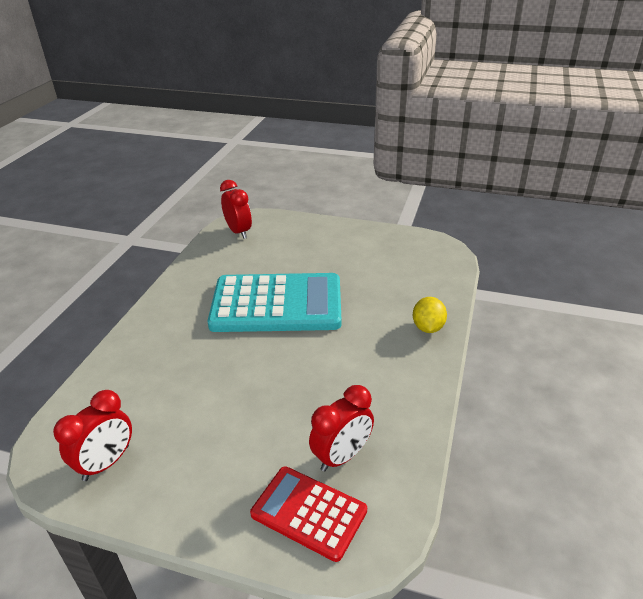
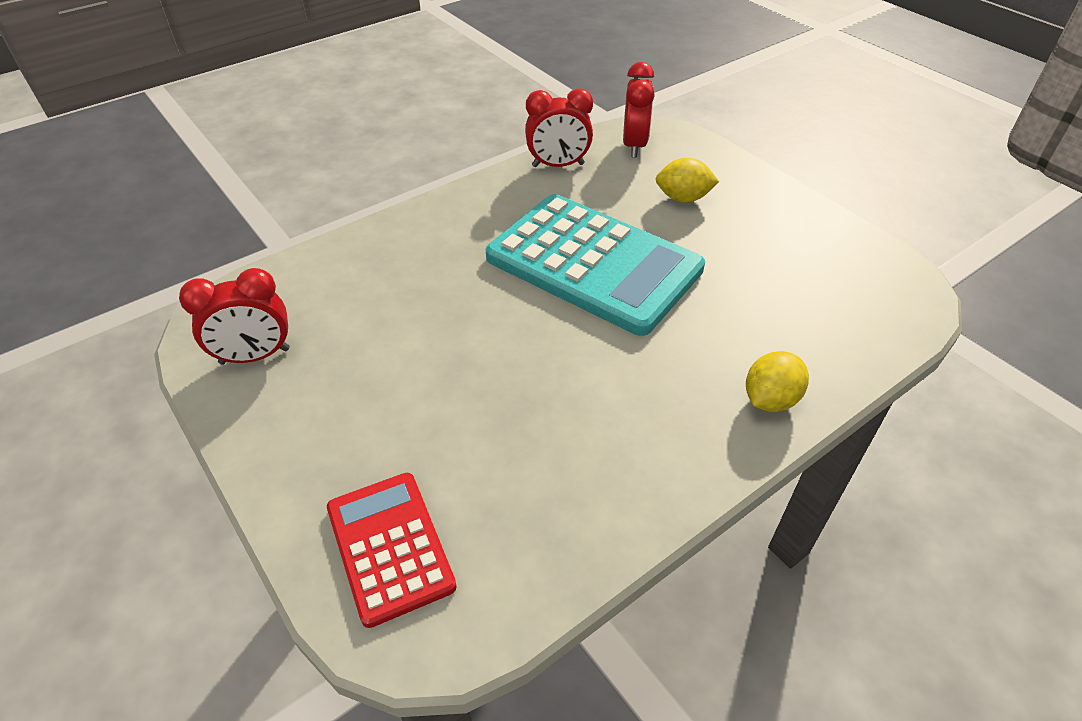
camera: 35 degrees right, 10 degrees up
(293, 249) = (683, 198): none -> yellow lemon
(342, 456) = (489, 504): red clock -> red clock (558, 165)

